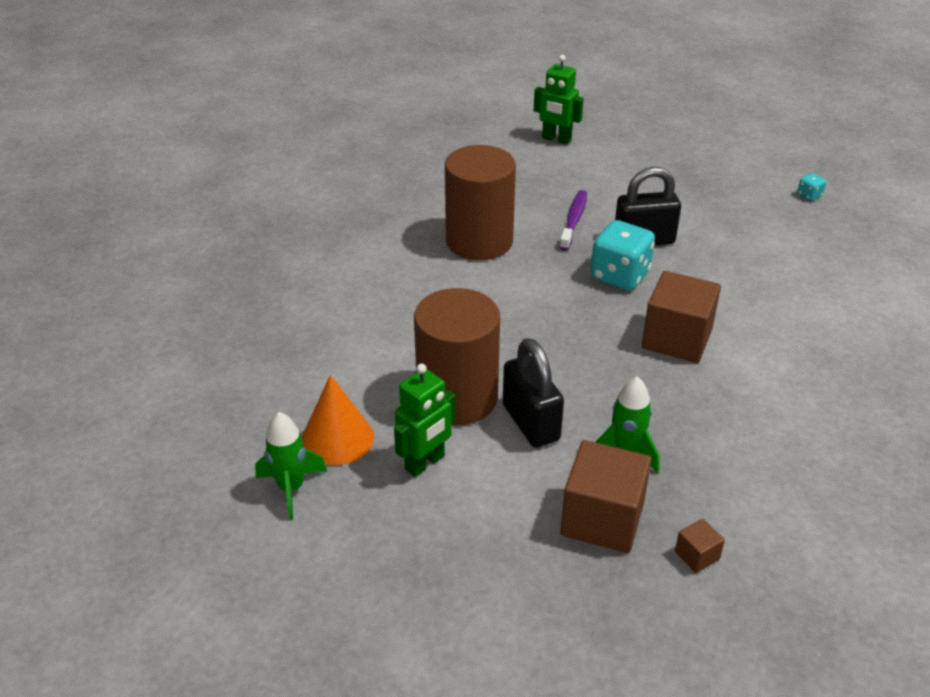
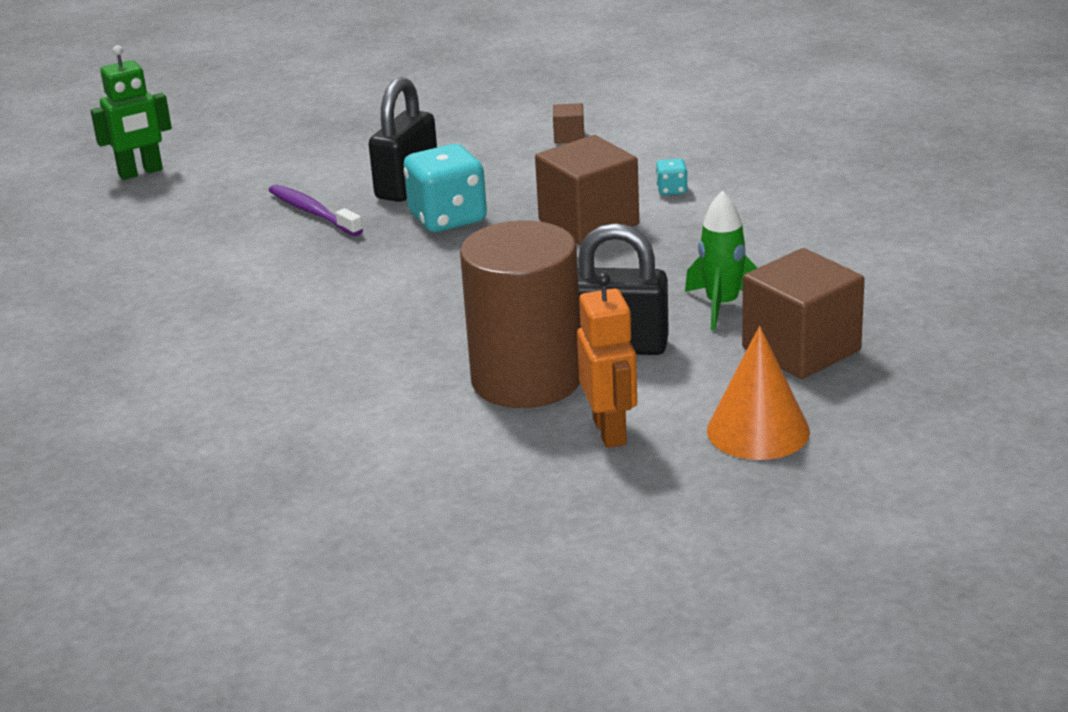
camera: 55 degrees left, 10 degrees down
(291, 488) = (553, 539): green rocket -> none
(337, 438) = (502, 482): orange cone -> orange cone (758, 430)
(425, 463) = (610, 431): green robot -> orange robot
(479, 241) = (263, 281): brown cylinder -> none
(697, 555) = (895, 315): brown cube -> brown cube (569, 137)
(809, 195) = (461, 80): turquoise dice -> turquoise dice (671, 190)

